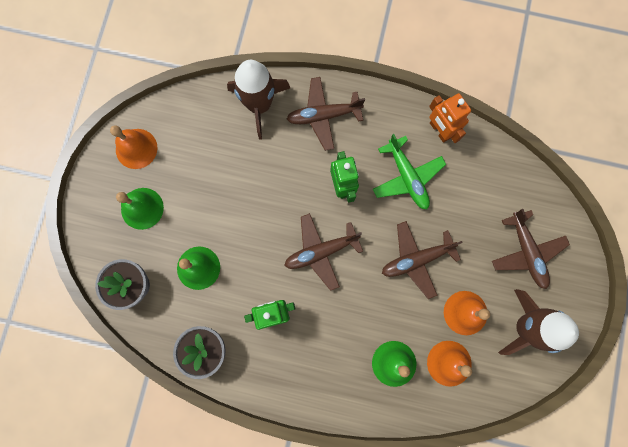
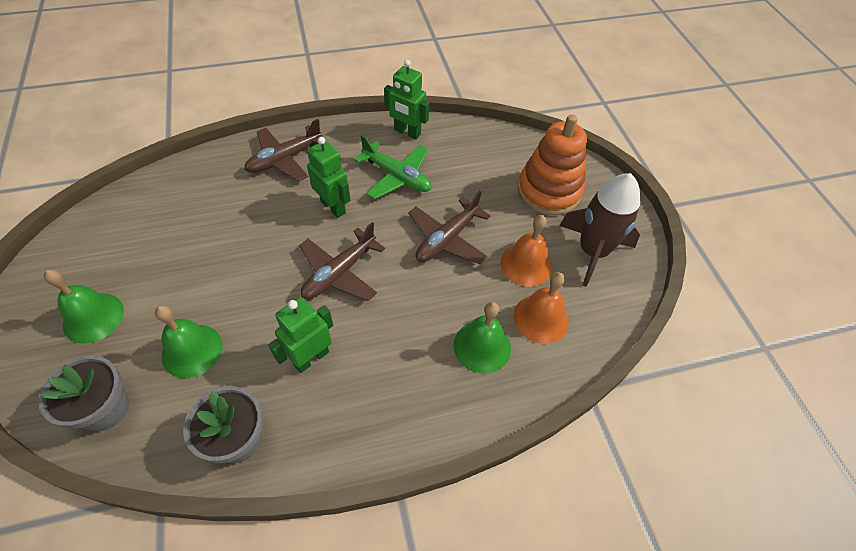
camera: 30 degrees left, 25 degrees down
(136, 148) = (69, 261): orange bell -> none
(259, 105) = (210, 173): brown rocket -> none
(439, 130) = (407, 132): orange robot -> green robot
(526, 252) = (549, 191): brown plane -> orange stacking toy

